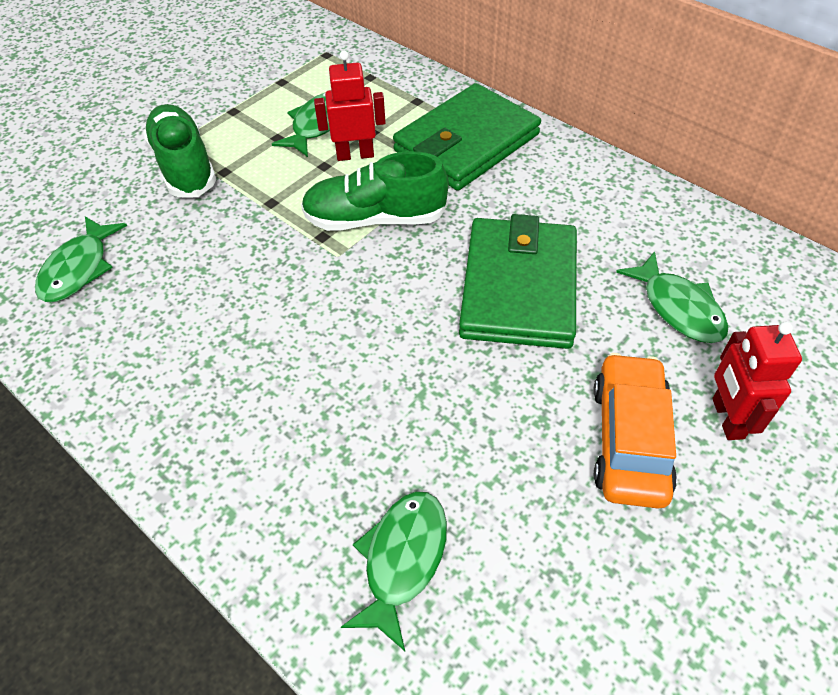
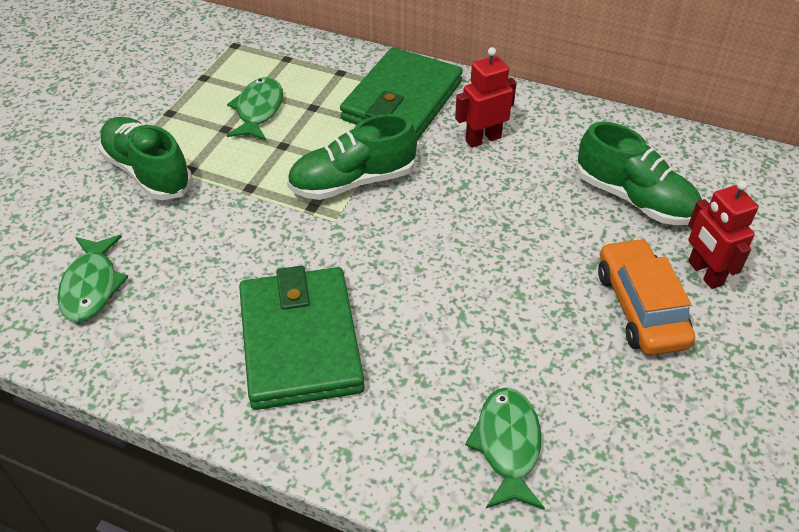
camera: 20 degrees left, 5 degrees down
(355, 155) = (307, 130): red robot -> red robot (483, 139)
(519, 288) = (502, 212): green wallet -> green wallet (300, 341)
(678, 308) = (634, 199): green fish -> green shoe

